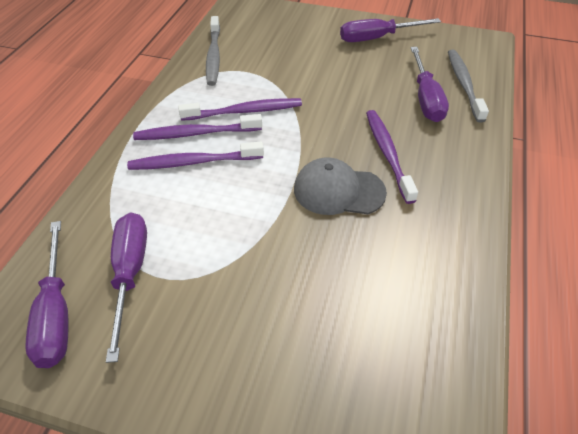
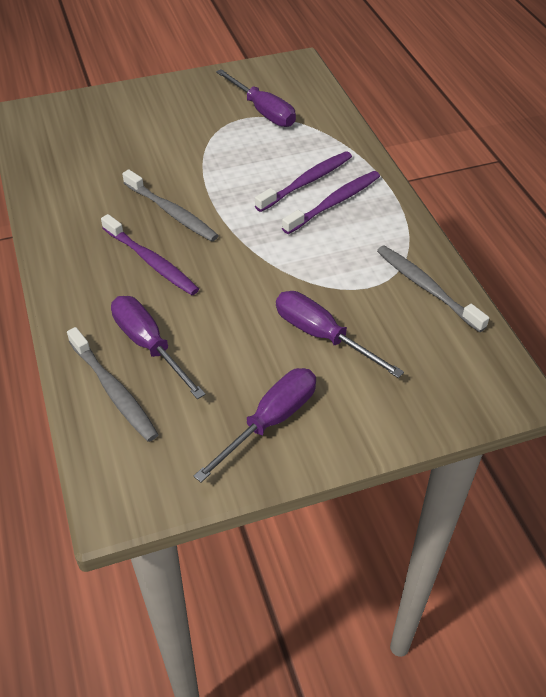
camera: 145 degrees right, 0 degrees up
(56, 313) = (280, 83): purple screwdriver -> purple screwdriver (322, 336)
(244, 111) = (318, 241): purple toothbrush -> none
(338, 191) = (171, 212): grey cap -> grey toothbrush

